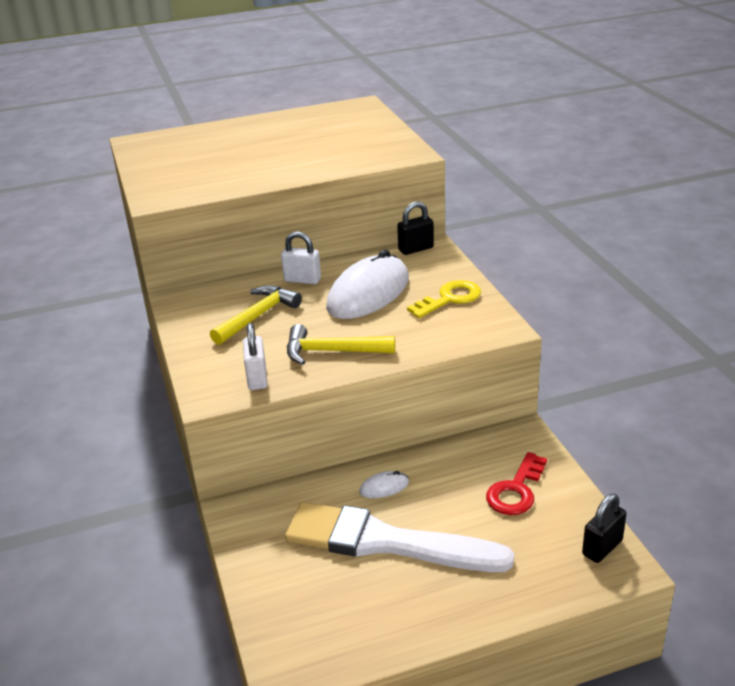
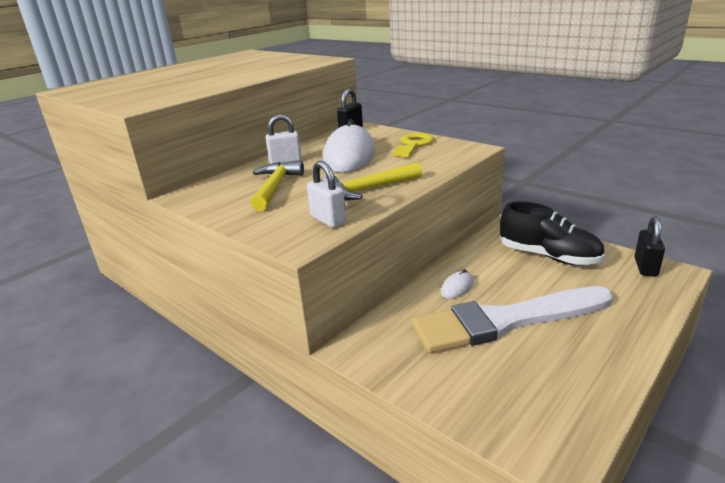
camera: 30 degrees left, 5 degrees down
(516, 490) = (548, 256): red key -> black shoe

